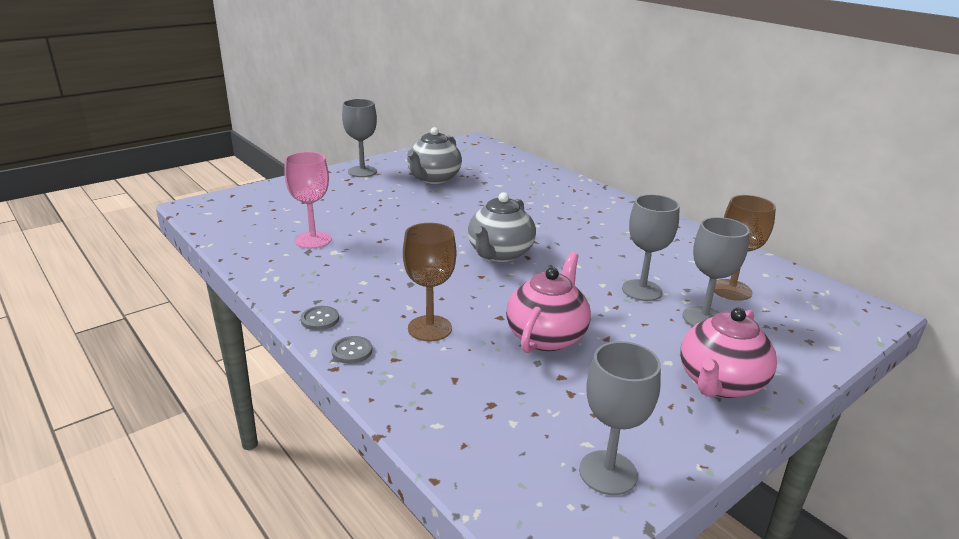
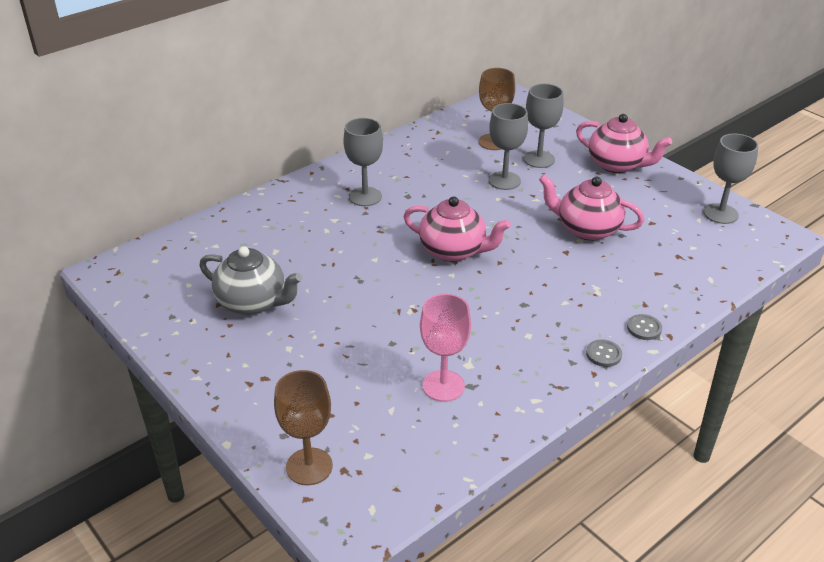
camera: 90 degrees left, 10 degrees up
(362, 171) = (221, 371): grey goblet -> grey goblet (365, 197)
(430, 328) = (596, 288): brown goblet -> brown goblet (309, 466)
(499, 254) = (454, 251): grey teapot -> pink teapot

